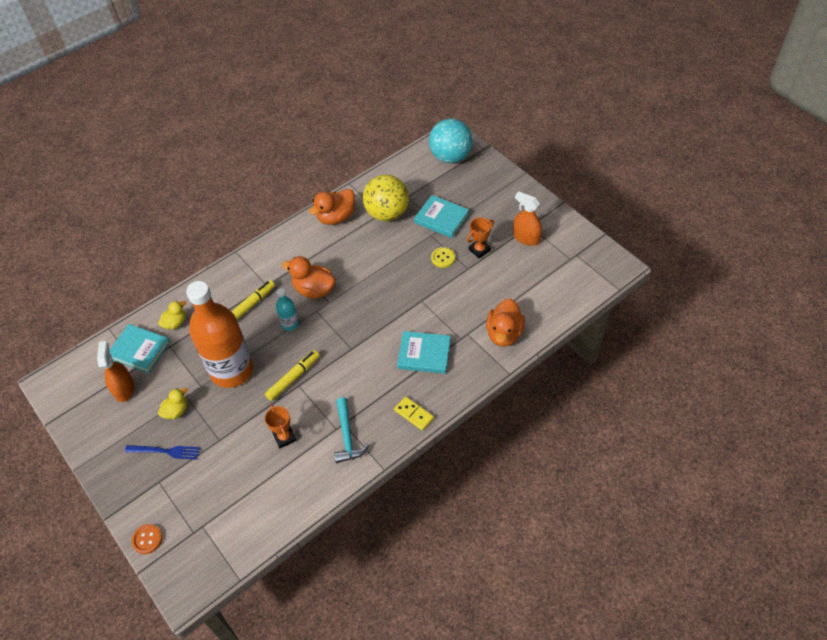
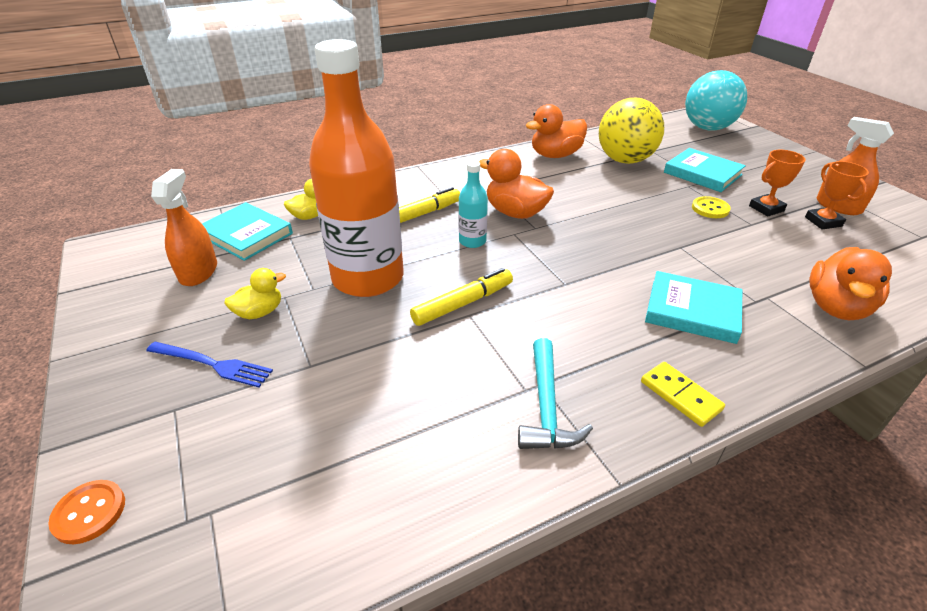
camera: 10 degrees right, 15 degrees down
(284, 437) = (427, 384): orange trophy -> orange trophy (823, 222)

